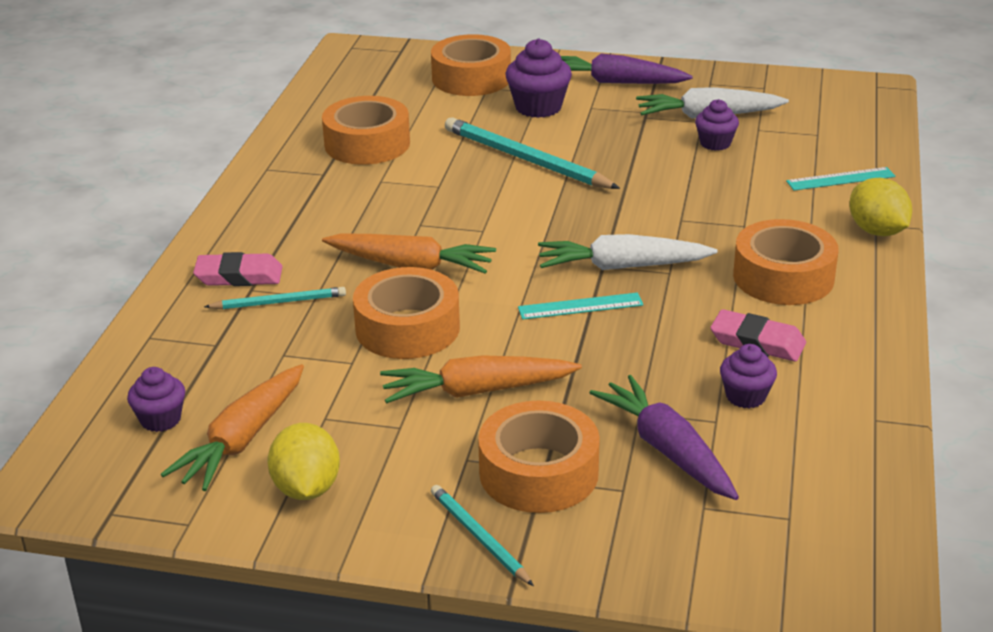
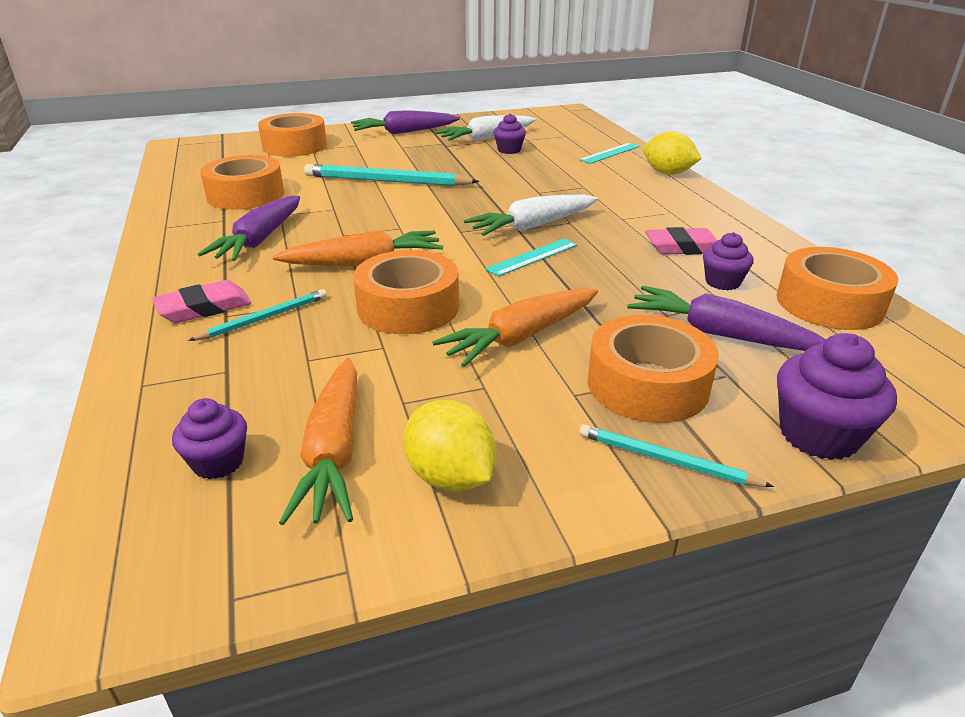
camera: 30 degrees left, 0 degrees up
(338, 209) = (260, 240): none -> purple carrot
(538, 107) = (363, 153): purple cupcake -> purple cupcake (818, 435)
(783, 277) = (647, 208): orange tape -> orange tape (829, 303)

